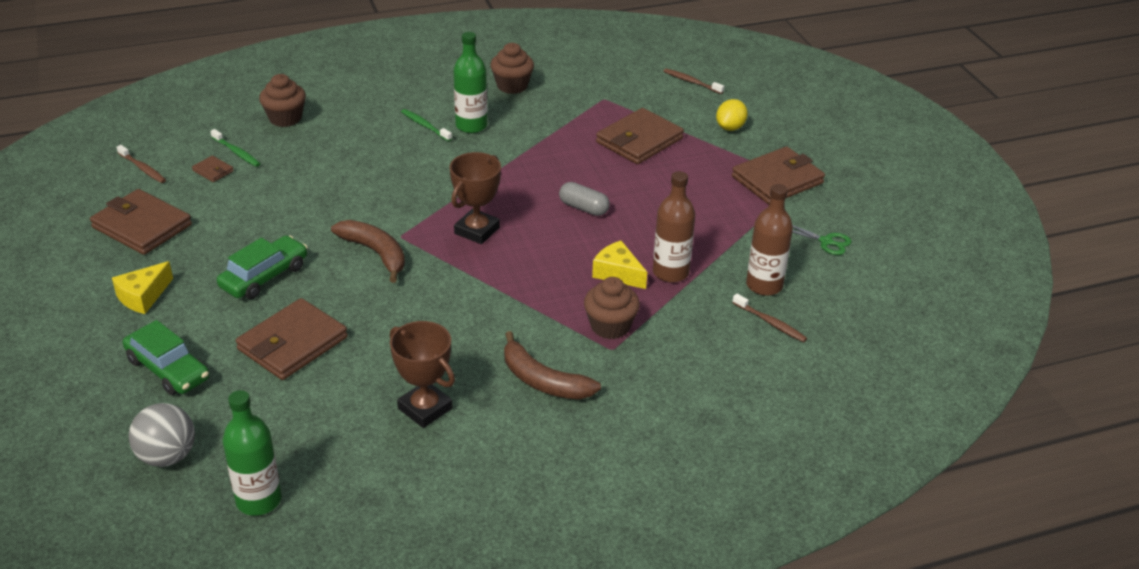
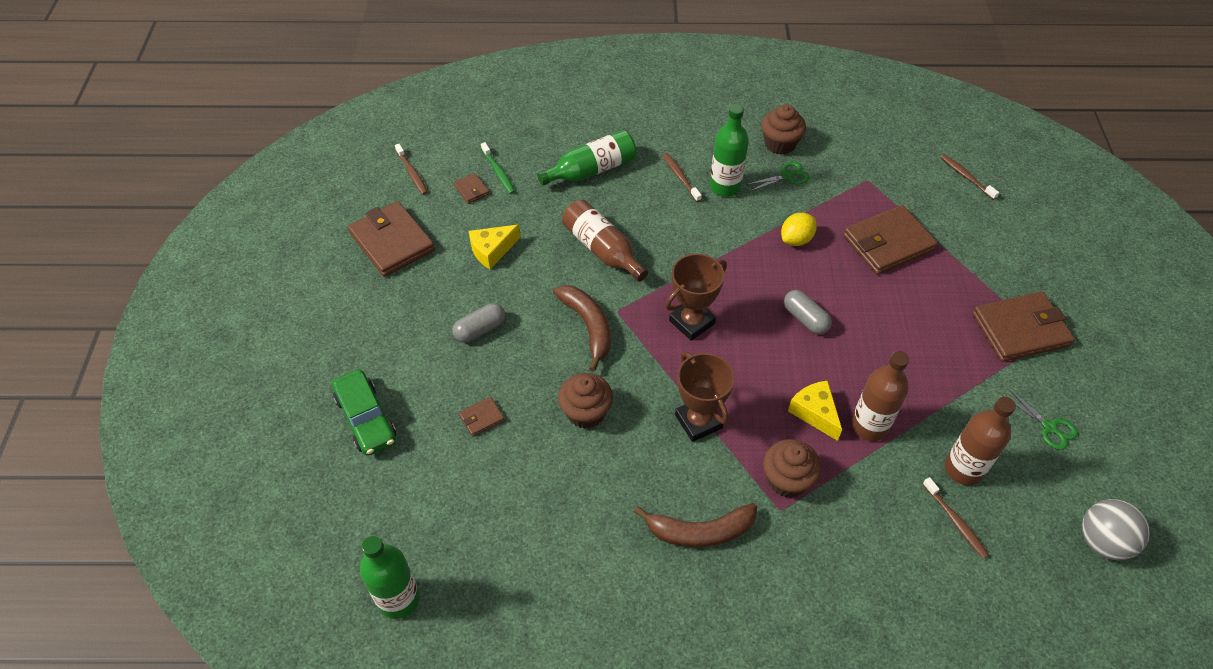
camera: 20 degrees right, 15 degrees up
(143, 296) = (369, 326): yellow cheese -> yellow cheese (492, 251)
(167, 456) = (336, 521): grey ball -> grey ball (1102, 541)
(264, 277) = (480, 329): green car -> grey capsule
(285, 118) = (553, 140): brown cupcake -> brown cupcake (586, 412)
(292, 343) = (481, 418): brown wallet -> brown wallet, size x0.44
(334, 135) = (592, 170): none -> green bottle
(368, 193) = (602, 249): none -> brown bottle
(425, 126) = (680, 177): green toothbrush -> brown toothbrush
(425, 408) = (578, 533): brown trophy -> brown trophy (698, 421)
(527, 108) = (786, 176): none -> green scissors
(543, 381) = (700, 531): brown banana -> brown banana turned 60 degrees counterclockwise
(730, 127) = (989, 247): yellow lemon -> yellow lemon (796, 239)

